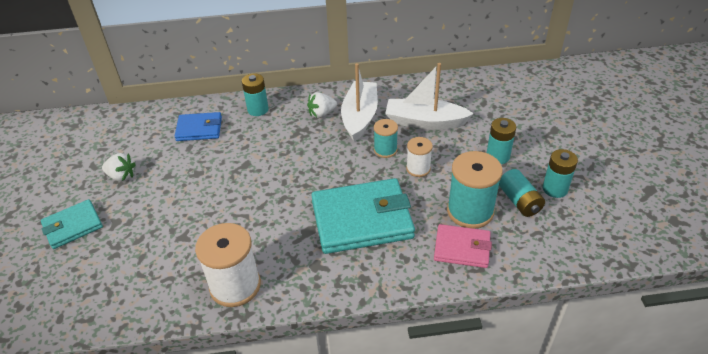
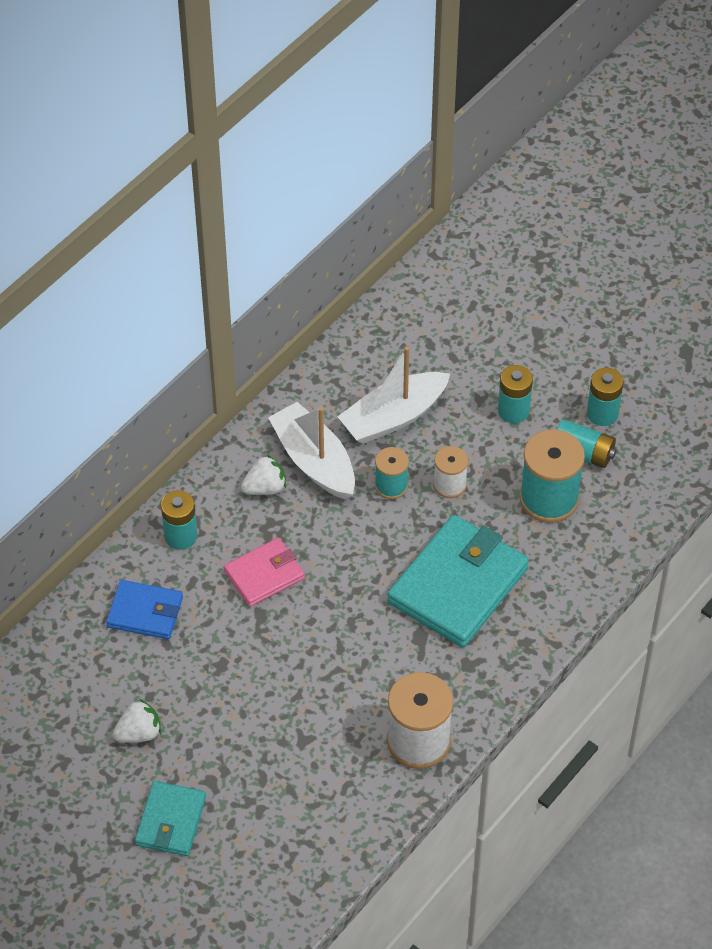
camera: 45 degrees left, 10 degrees up
(199, 129) = (145, 612): blue wallet -> blue wallet turned 60 degrees clockwise
(322, 114) = (265, 488): white strawberry -> white strawberry turned 135 degrees counterclockwise
(462, 248) = (579, 545): pink wallet -> pink wallet (264, 575)

